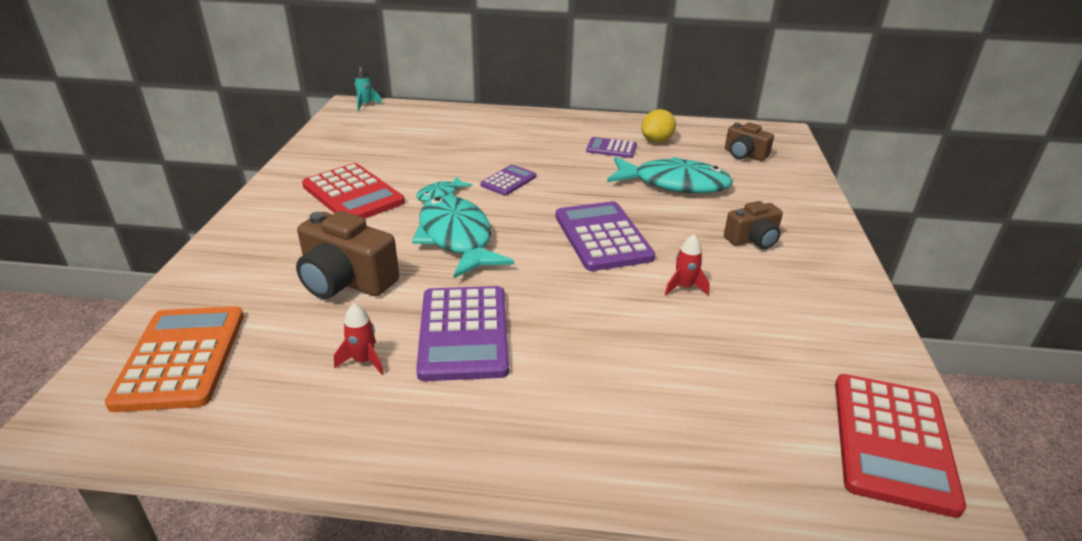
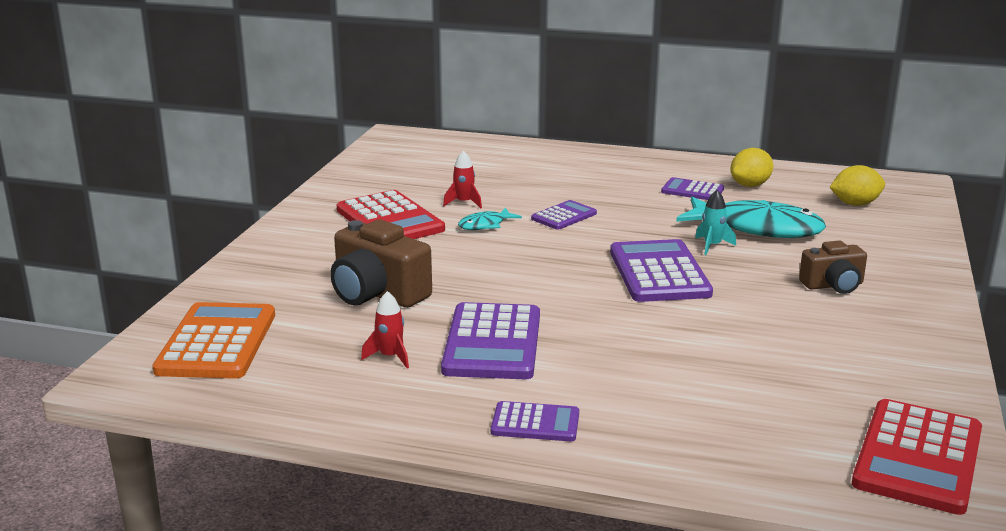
camera: 10 degrees right, 10 degrees down
(366, 105) = (410, 135): turquoise rocket -> turquoise rocket (712, 246)
(457, 238) = (497, 265): turquoise fish -> none
(520, 437) = (535, 423): none -> purple calculator
(684, 287) = (738, 321): red rocket -> red rocket (464, 203)
(744, 154) = (855, 204): brown camera -> yellow lemon

